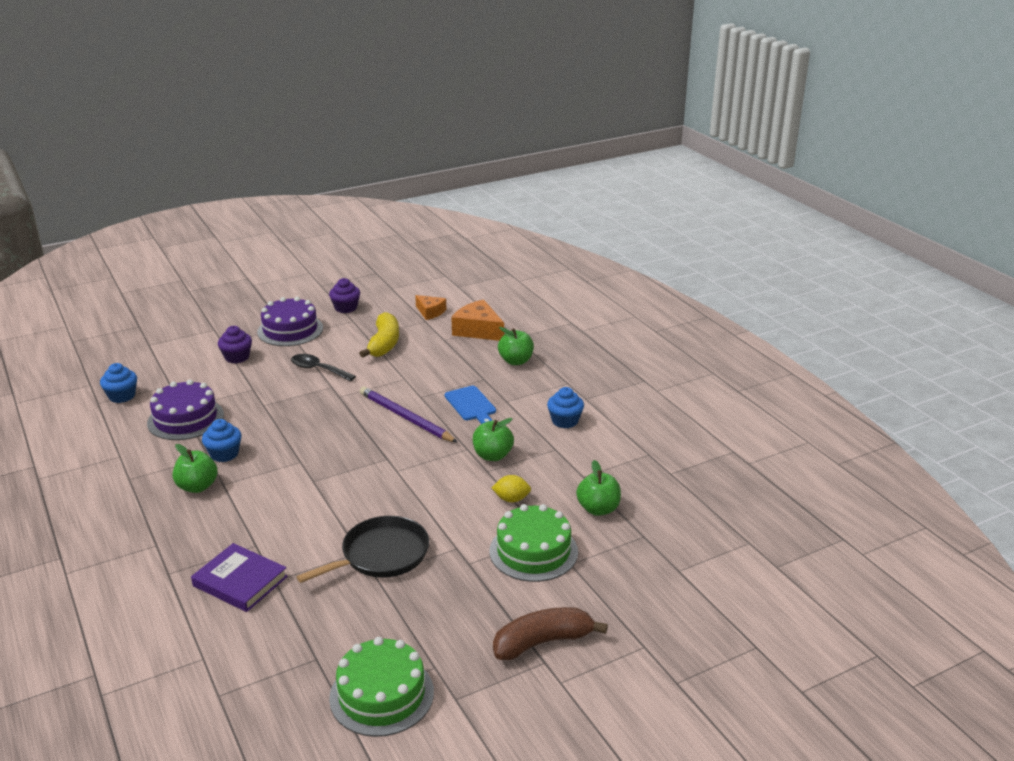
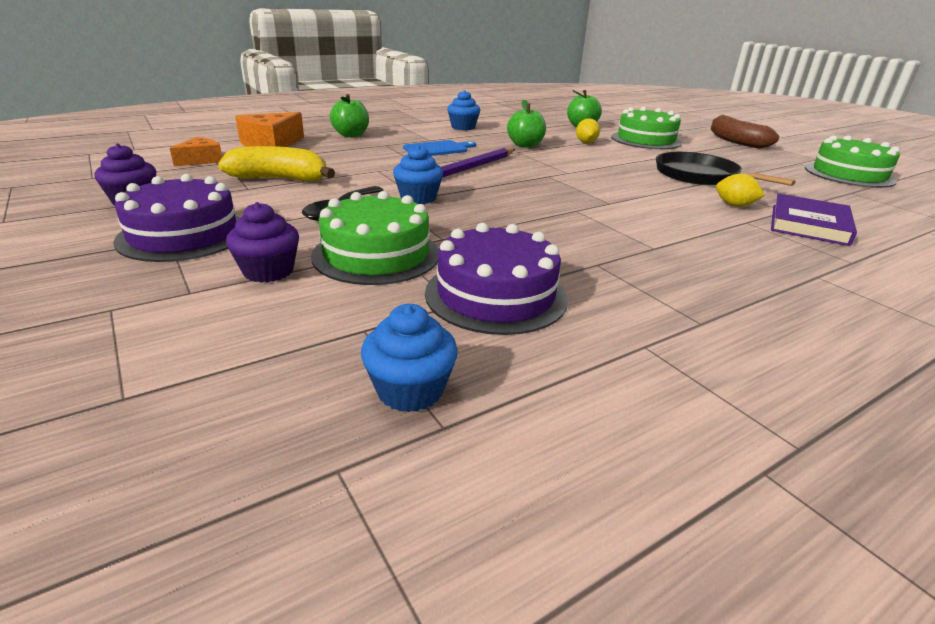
camera: 95 degrees left, 0 degrees up
(197, 487) = (674, 263): green apple -> none
(224, 454) = (585, 253): blue cupcake -> blue cupcake (418, 198)
(247, 384) = (376, 254): none -> green cake
(294, 551) = (734, 205): none -> yellow lemon

